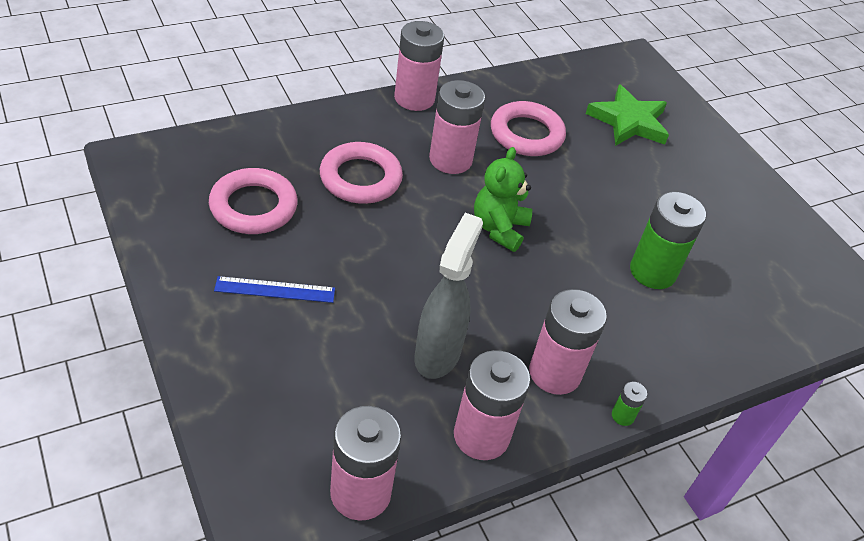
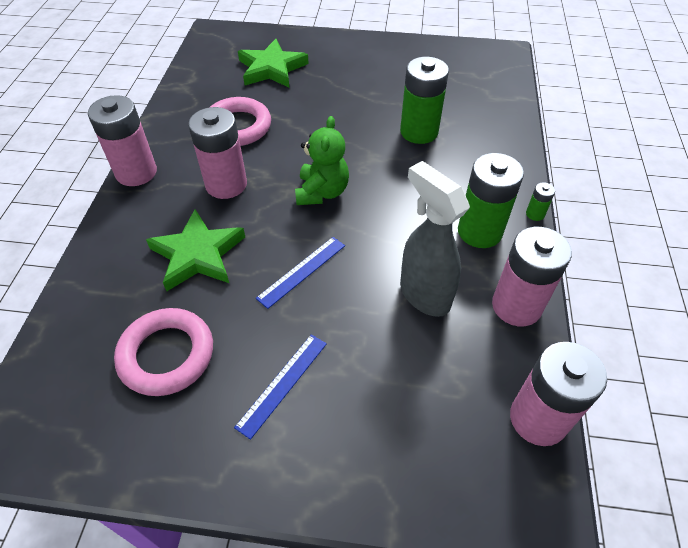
camera: 50 degrees left, 5 degrees up
(360, 178) = (198, 254): pink ring -> green star
(396, 253) = (301, 271): none -> blue ruler
(499, 228) = (322, 192): green teddy bear -> green teddy bear turned 135 degrees counterclockwise
(554, 373) = (479, 231): pink battery -> green battery

